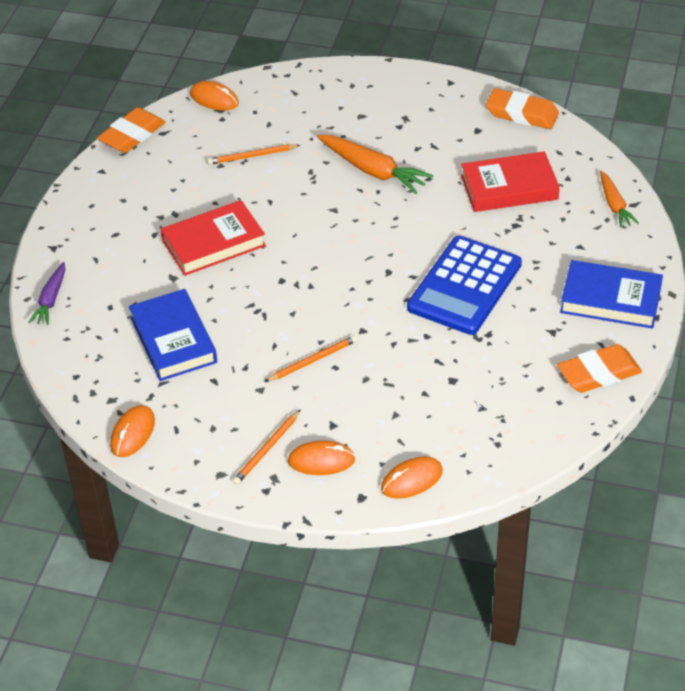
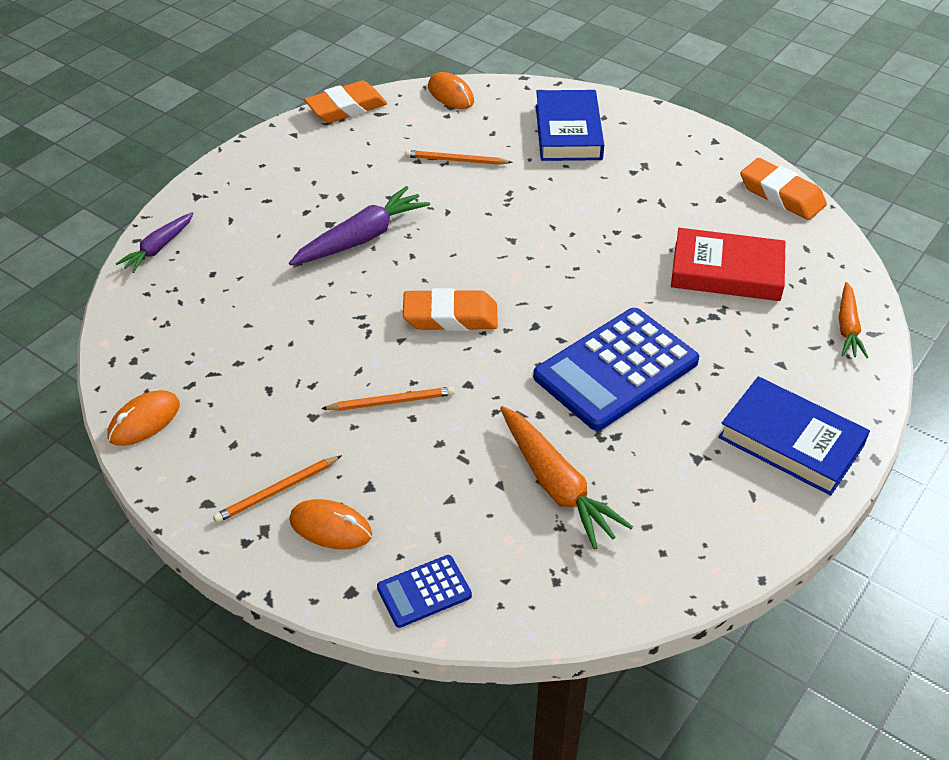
camera: 20 degrees right, 0 degrees up
(173, 340) = (254, 330): blue book -> blue book (568, 132)
(213, 243) = (361, 238): red book -> purple carrot
(373, 170) = (578, 210): orange carrot -> orange carrot (556, 485)
(412, 480) = (424, 591): orange mouse -> blue calculator
(598, 373) = (732, 532): orange eraser -> orange eraser (450, 317)

